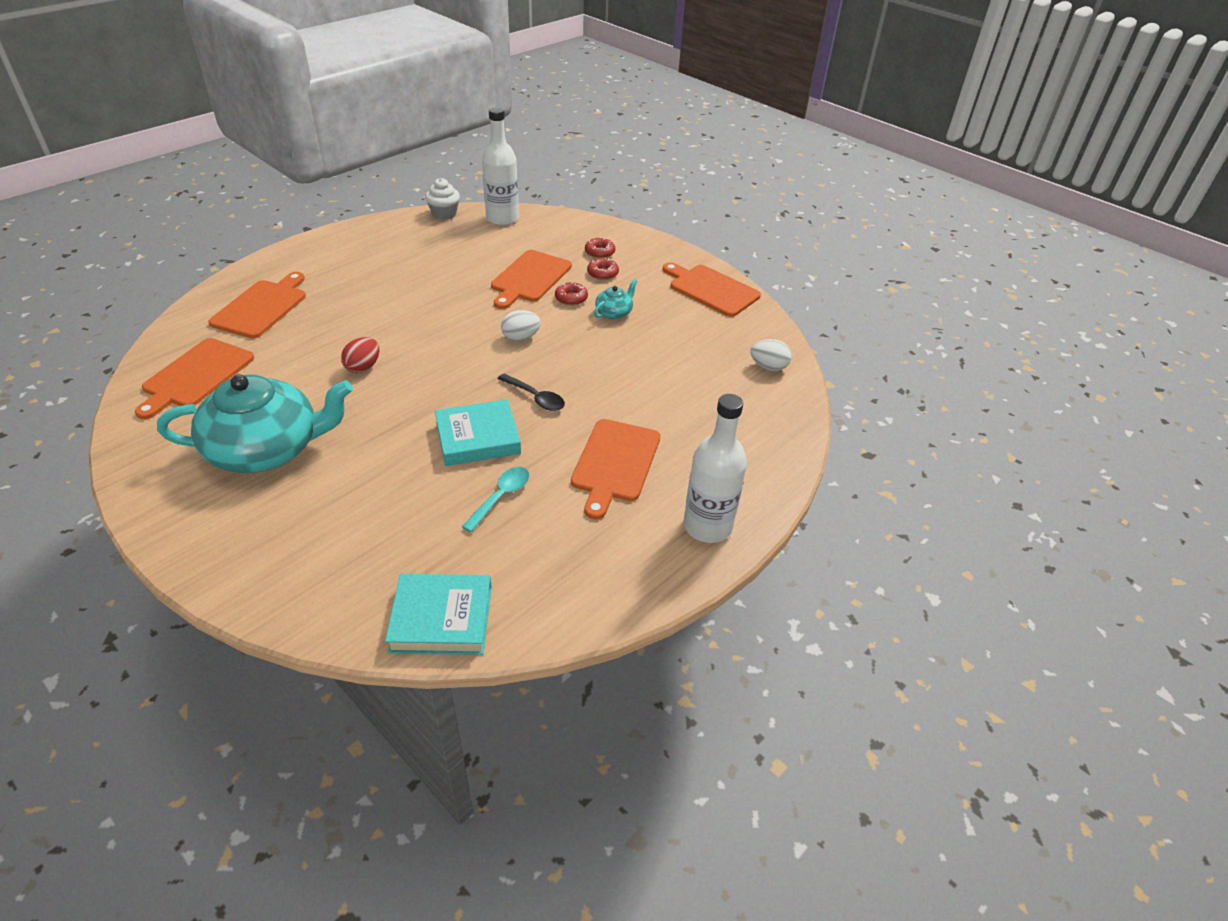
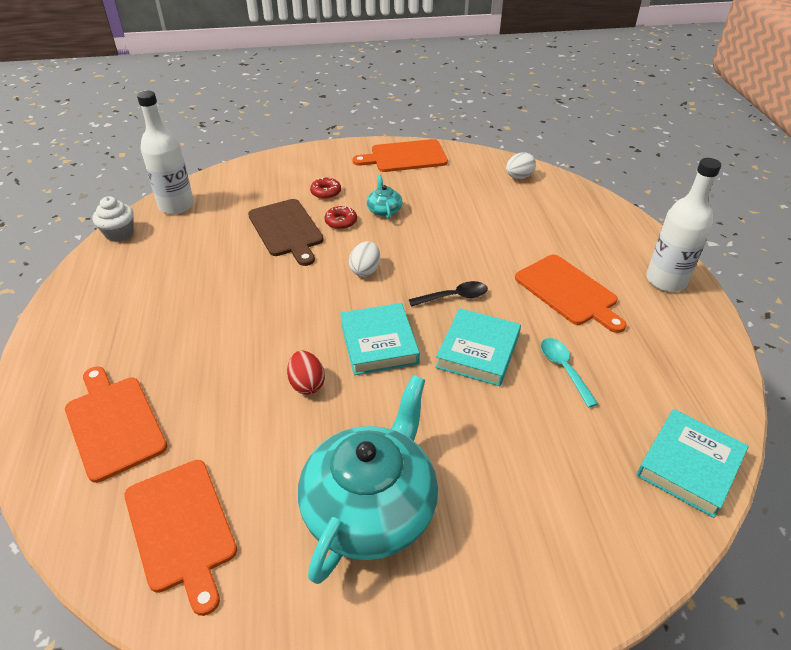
camera: 50 degrees left, 0 degrees up
(438, 382) = (378, 343): none -> turquoise book
(529, 278) = (286, 230): orange cutting board -> brown cutting board
(599, 252) = (295, 181): red donut -> none

